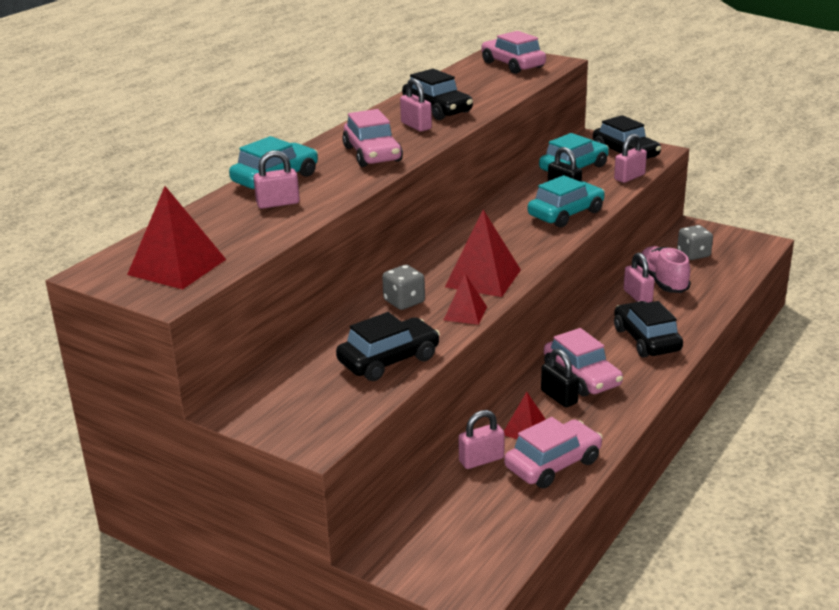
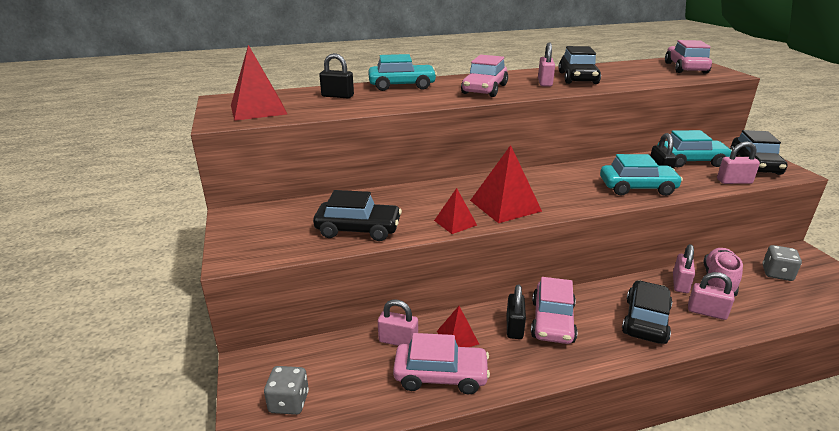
camera: 40 degrees right, 0 degrees up
(231, 217) = (337, 96): none -> black padlock
(278, 203) = (375, 97): pink padlock -> pink padlock (706, 312)
(404, 302) = (429, 198): grey dice -> grey dice (289, 402)

